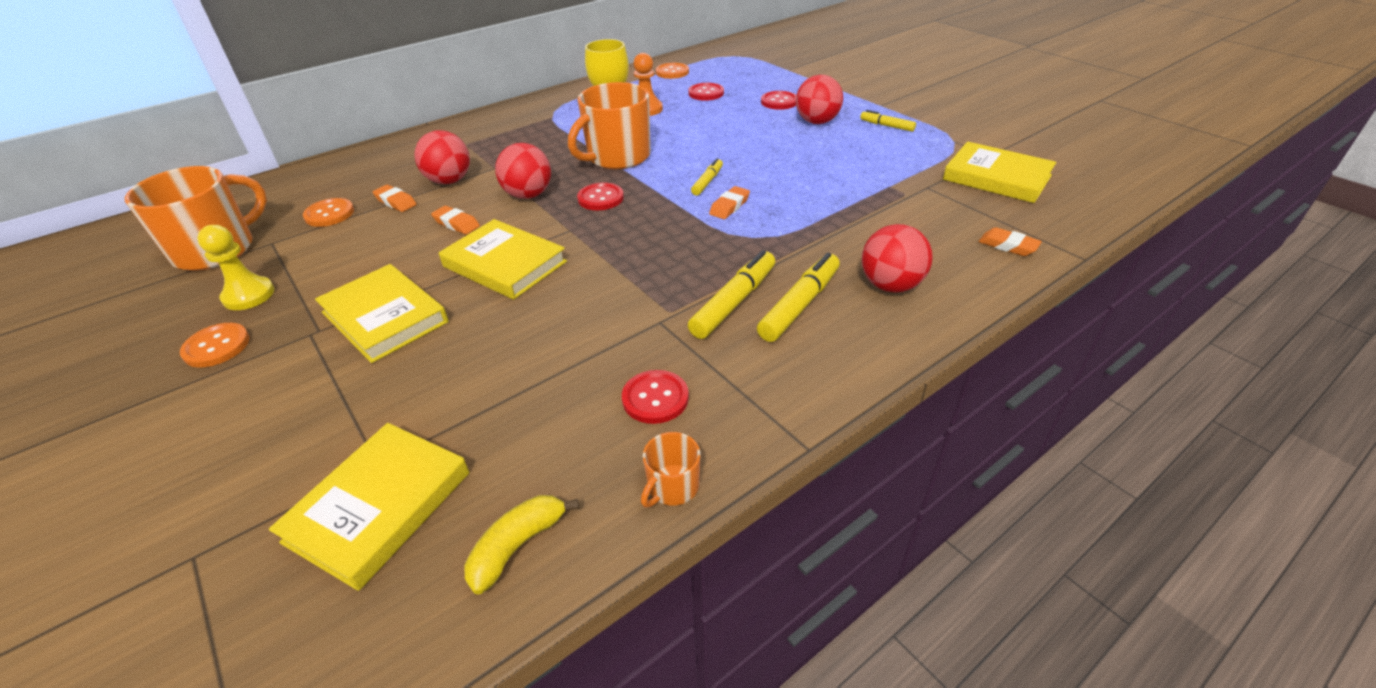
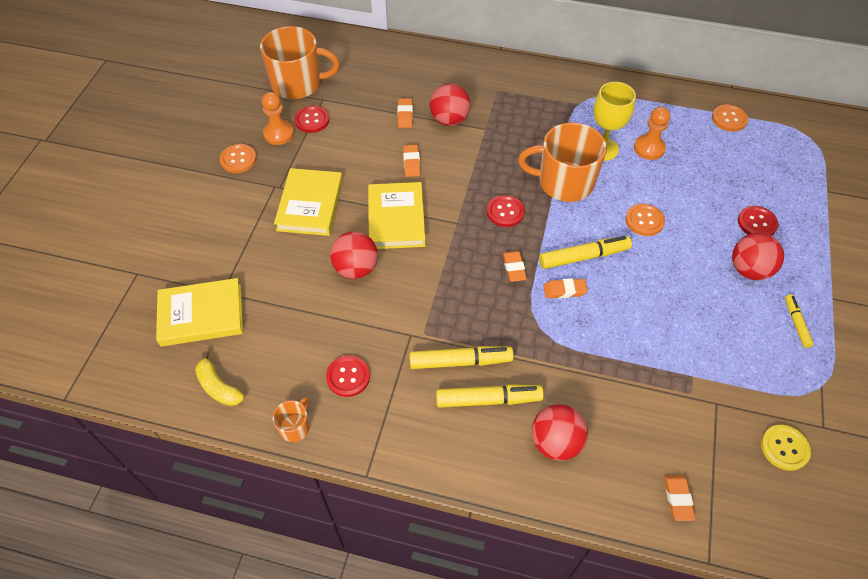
camera: 50 degrees right, 15 degrees up
(249, 295) = (279, 134): yellow pawn -> orange pawn
(329, 214) = (367, 98): orange button -> orange button (644, 221)
(517, 546) = (218, 387): yellow banana -> yellow banana turned 135 degrees counterclockwise
(528, 195) = (472, 172): red ball -> red ball (356, 268)
(668, 221) = (514, 268): none -> orange eraser
(672, 487) = (295, 427): orange mug -> orange mug turned 120 degrees clockwise
(706, 93) = (717, 166): red button -> red button (312, 120)
(707, 182) = (583, 257): yellow marker -> yellow marker, size x1.71
(996, 178) = (784, 448): yellow book -> yellow button

